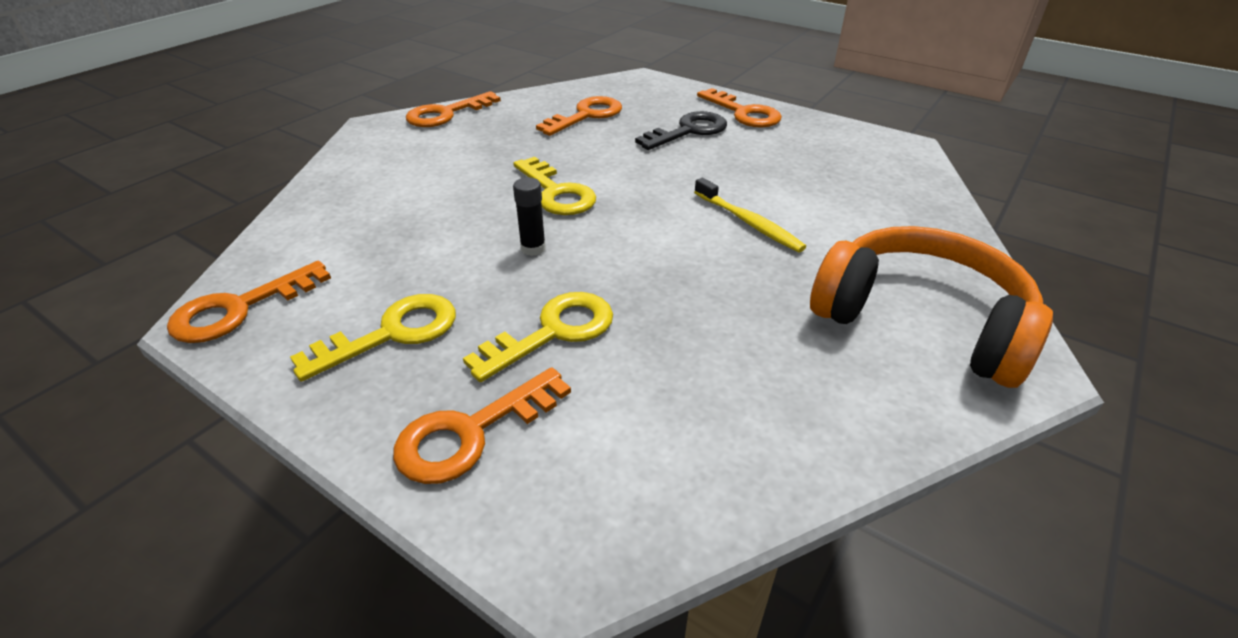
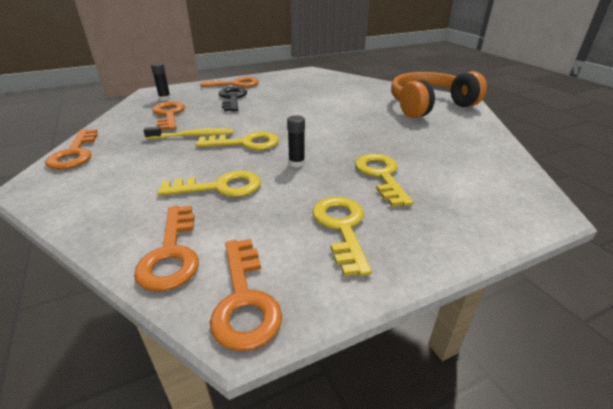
camera: 60 degrees left, 5 degrees down
(434, 218) = (220, 187): none -> yellow key
(471, 433) = (451, 217): orange key -> orange key (171, 254)
(631, 93) = (165, 98): none -> black glue stick
(748, 222) = (333, 111): yellow toothbrush -> yellow toothbrush (193, 136)

